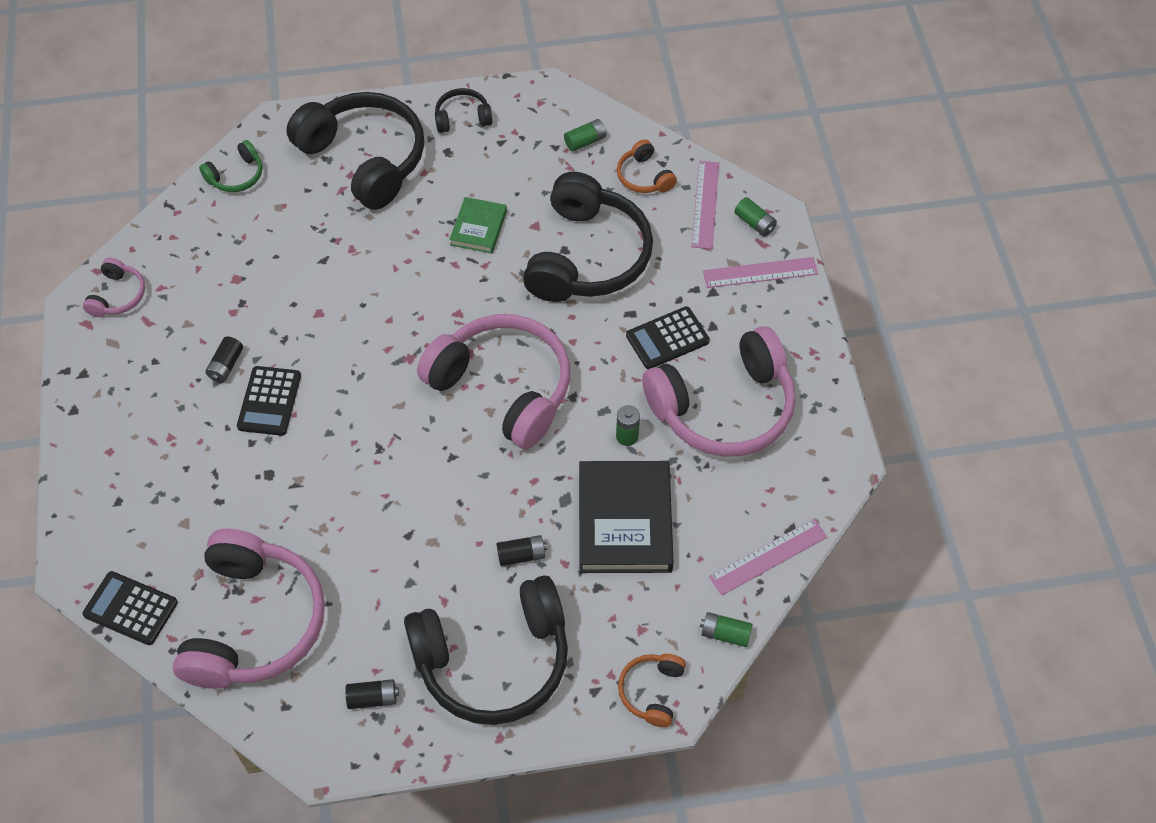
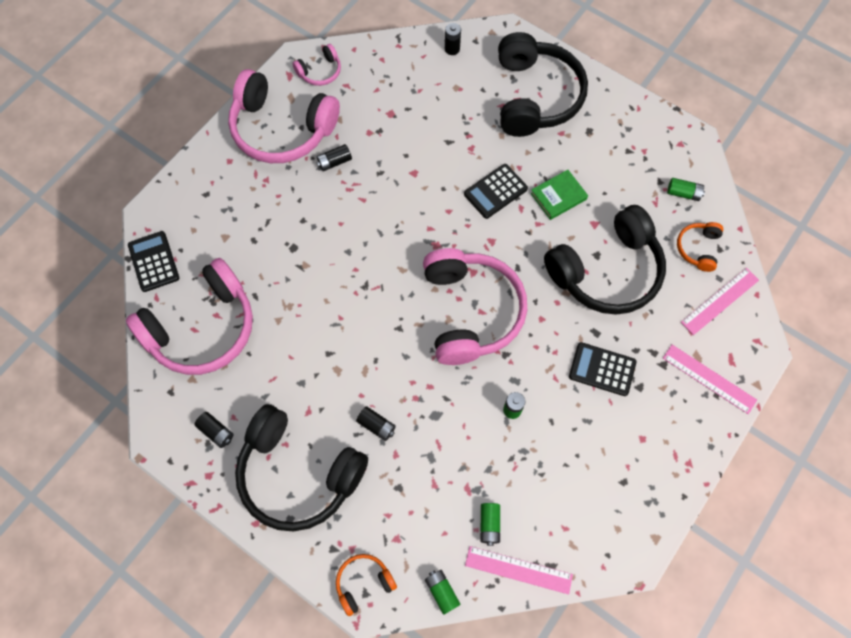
camera: 45 degrees right, 10 degrees up
(236, 176) = (452, 49): green headphones -> black battery
(269, 401) = (336, 204): black calculator -> black calculator (495, 191)
(462, 117) = (620, 115): black headphones -> none
(624, 521) = (456, 462): black book -> none
(724, 408) = (591, 447): pink headphones -> pink headphones (282, 129)
(754, 223) = (740, 342): green battery -> green battery (489, 524)

